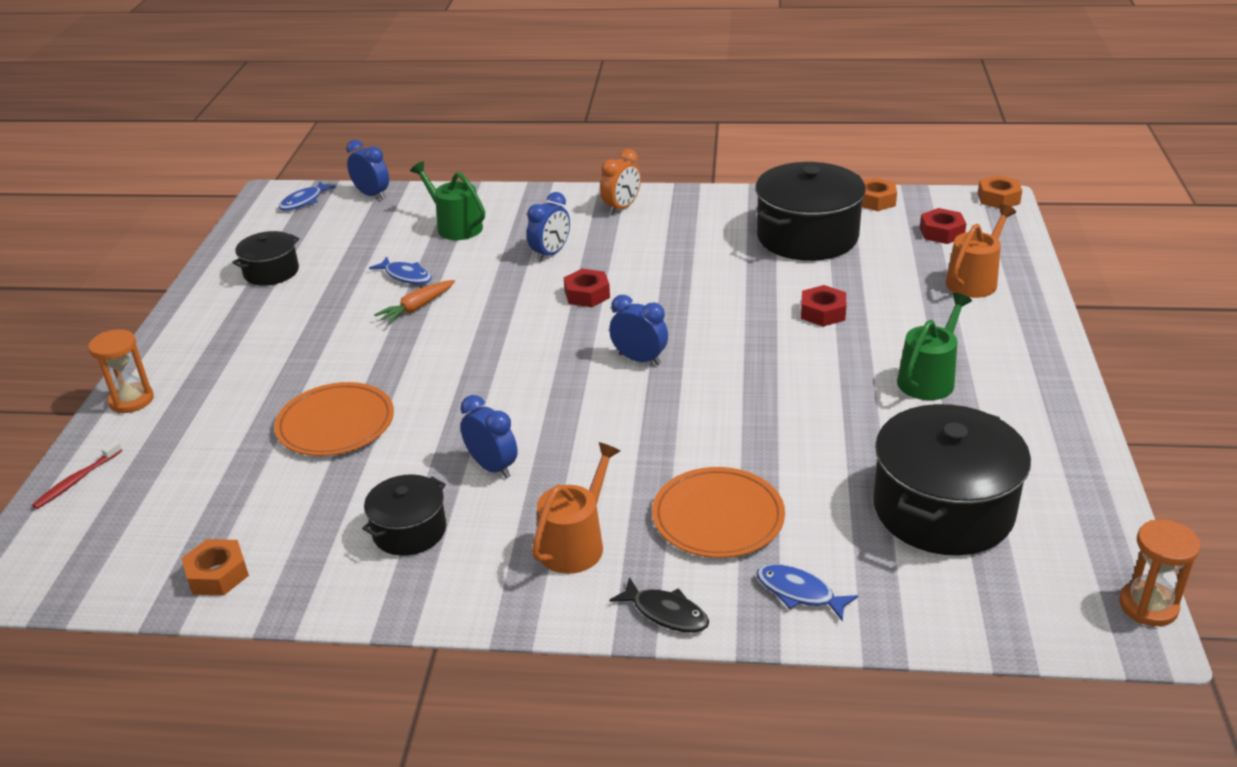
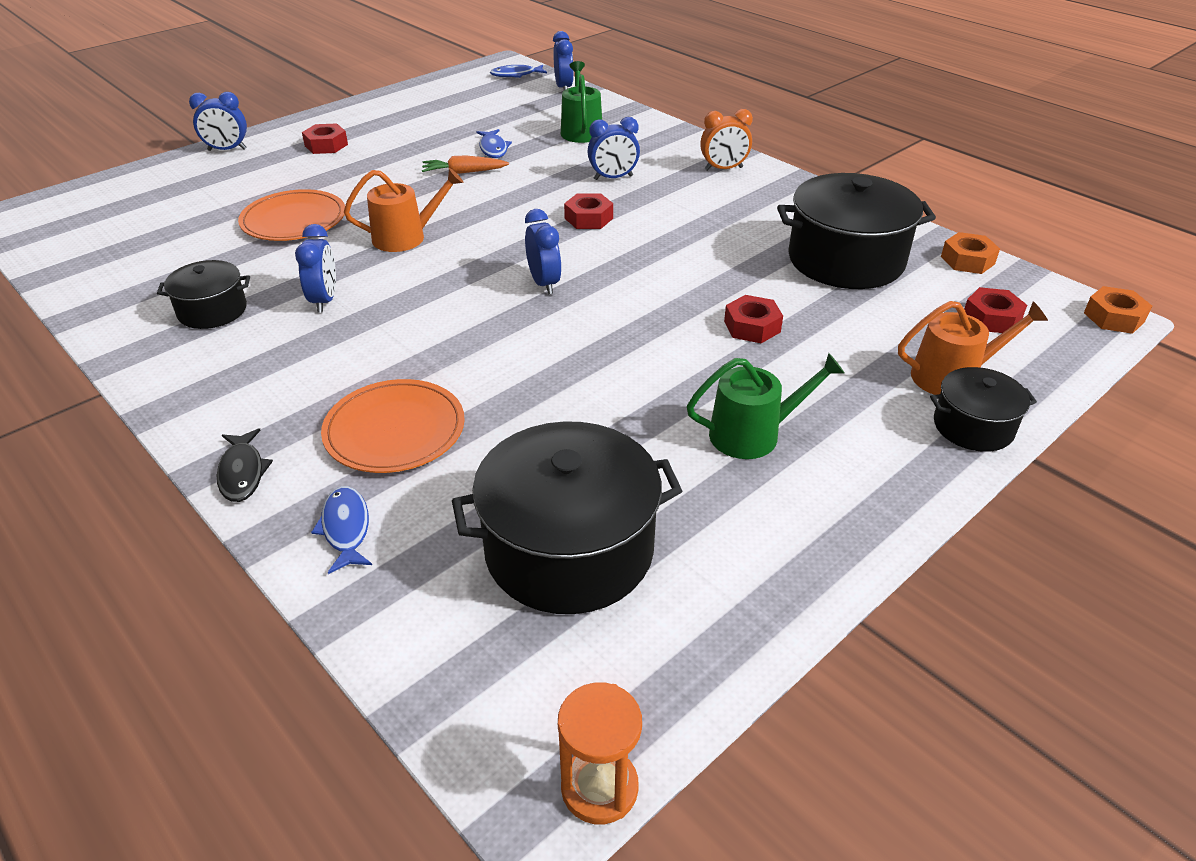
camera: 40 degrees right, 5 degrees up
(77, 480) = (129, 180): red toothbrush -> none
(131, 400) = (227, 150): orange hourglass -> blue clock
(218, 574) = (89, 272): orange nut -> none
(234, 346) = (326, 145): none -> red nut
(271, 272) = (422, 110): black pot -> black pot (973, 426)
(575, 544) = (279, 384): orange watering can -> orange watering can (405, 237)

